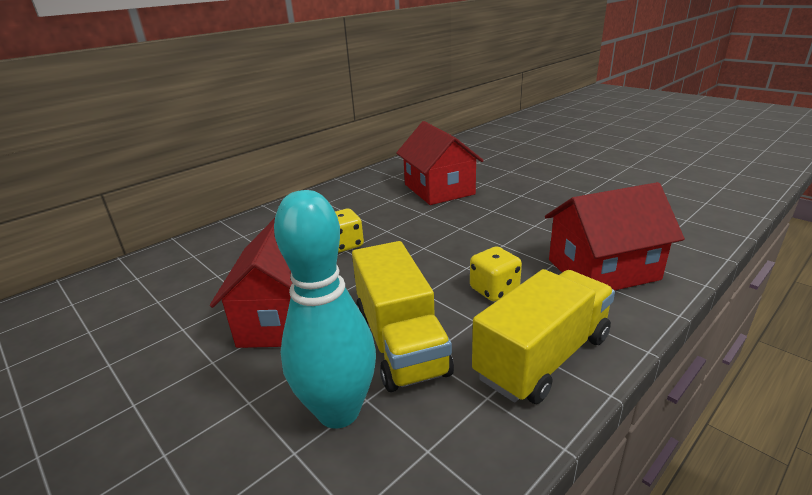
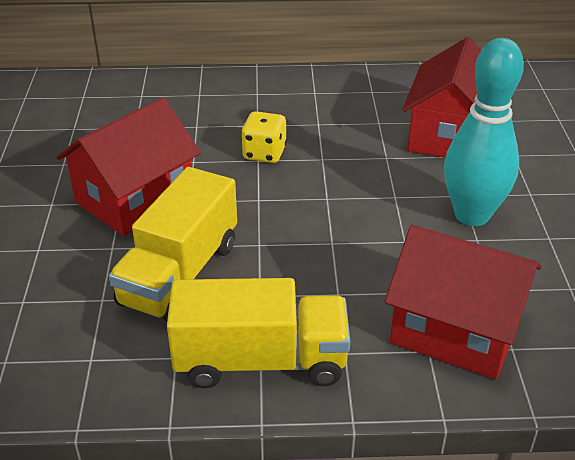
camera: 40 degrees right, 10 degrees up
(338, 411) = (76, 294): turquoise bowling pin -> turquoise bowling pin (472, 215)
(494, 290) = (319, 280): yellow dice -> none

